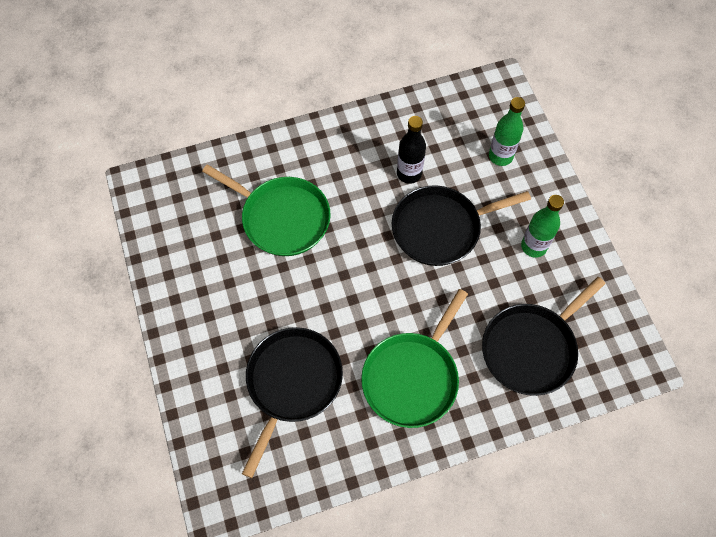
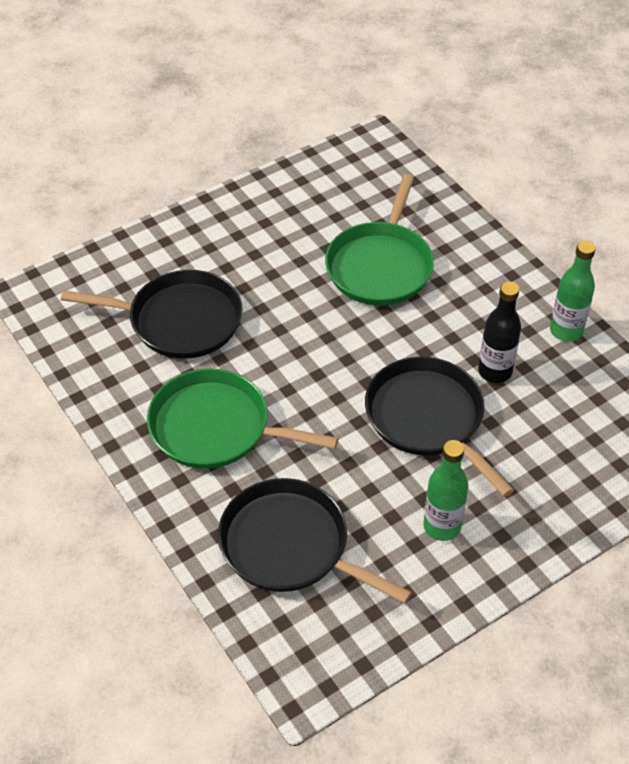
camera: 75 degrees right, 15 degrees down
(500, 156) = (569, 466): green bottle -> green bottle (566, 331)

